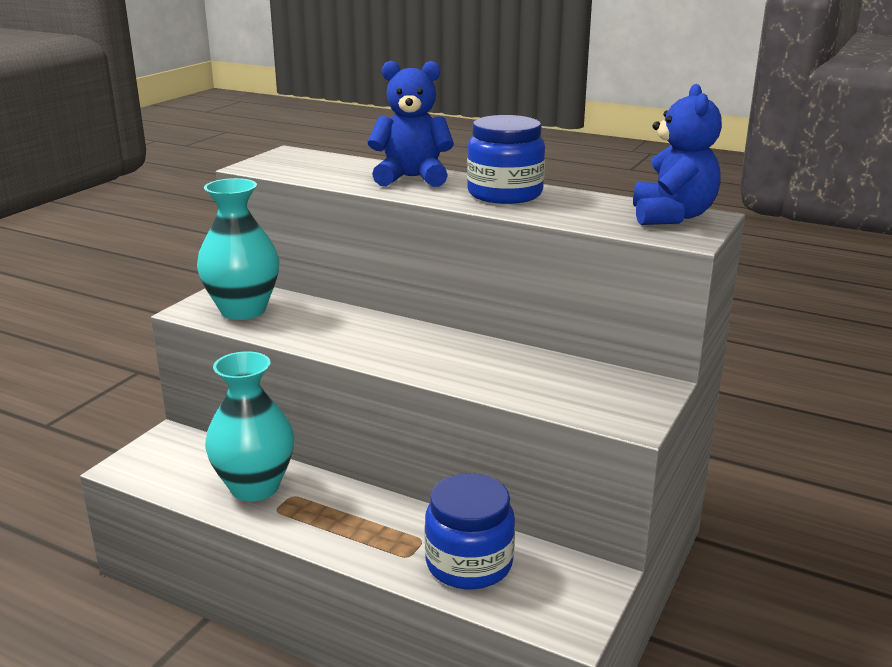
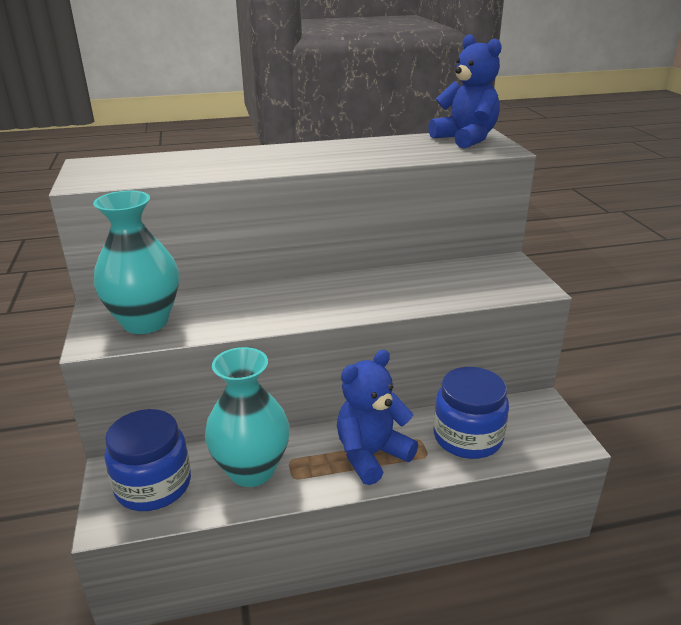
camera: 40 degrees left, 5 degrees up
(412, 178) = (245, 157): blue teddy bear -> blue teddy bear (371, 455)
(505, 194) = (337, 151): blue jar -> blue jar (153, 485)

